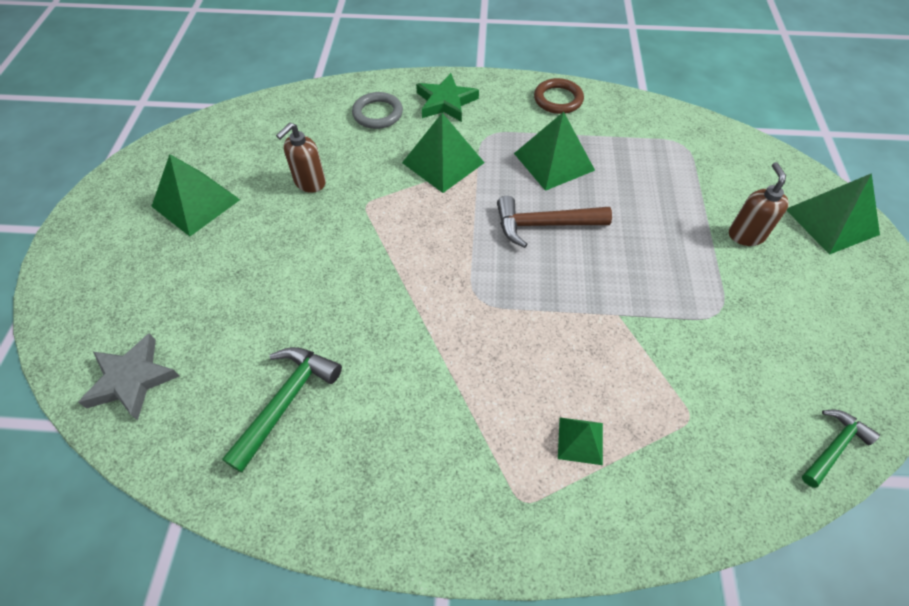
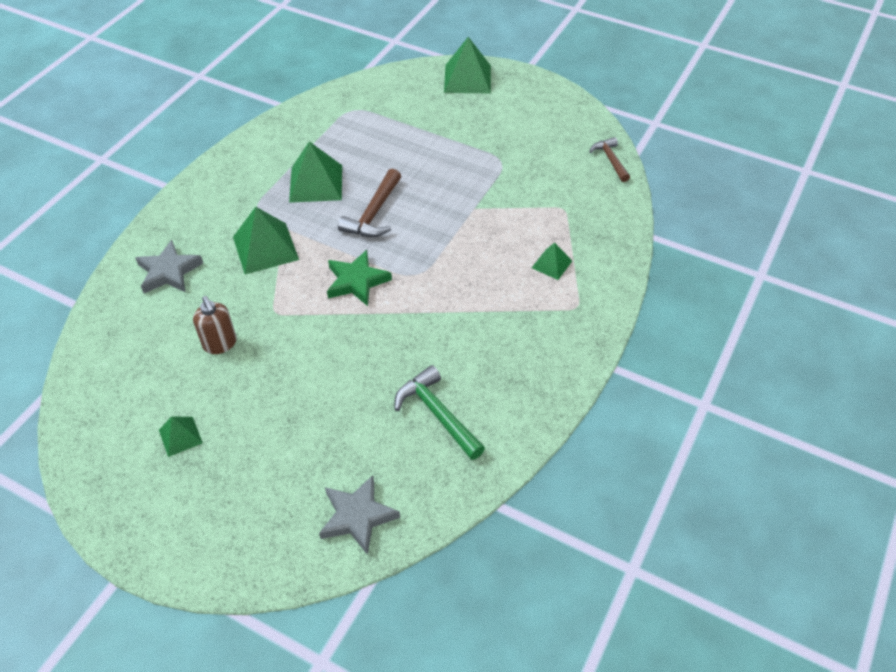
camera: 65 degrees left, 5 degrees down
(196, 203) = (180, 436): green pyramid -> green pyramid, size x0.54
(377, 113) = (169, 271): grey ring -> grey star
(446, 102) = (194, 221): green star -> green star (357, 281)
(558, 99) = (250, 153): brown ring -> none
(746, 235) = (452, 120): brown soap dispenser -> none
(833, 447) = (610, 160): green hammer -> brown hammer

